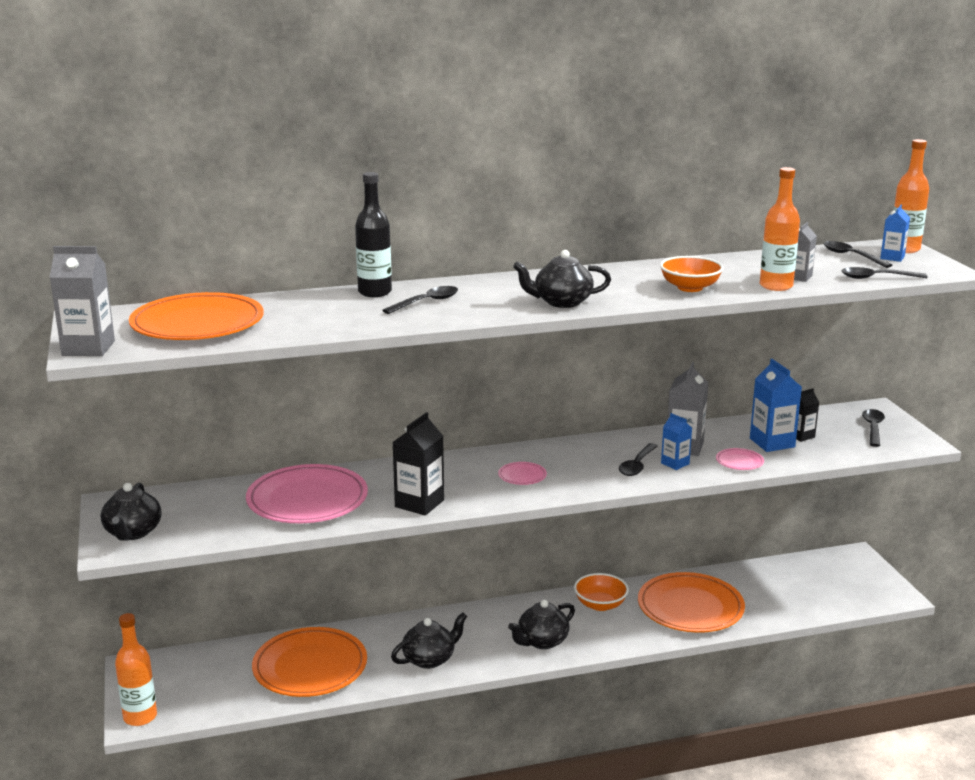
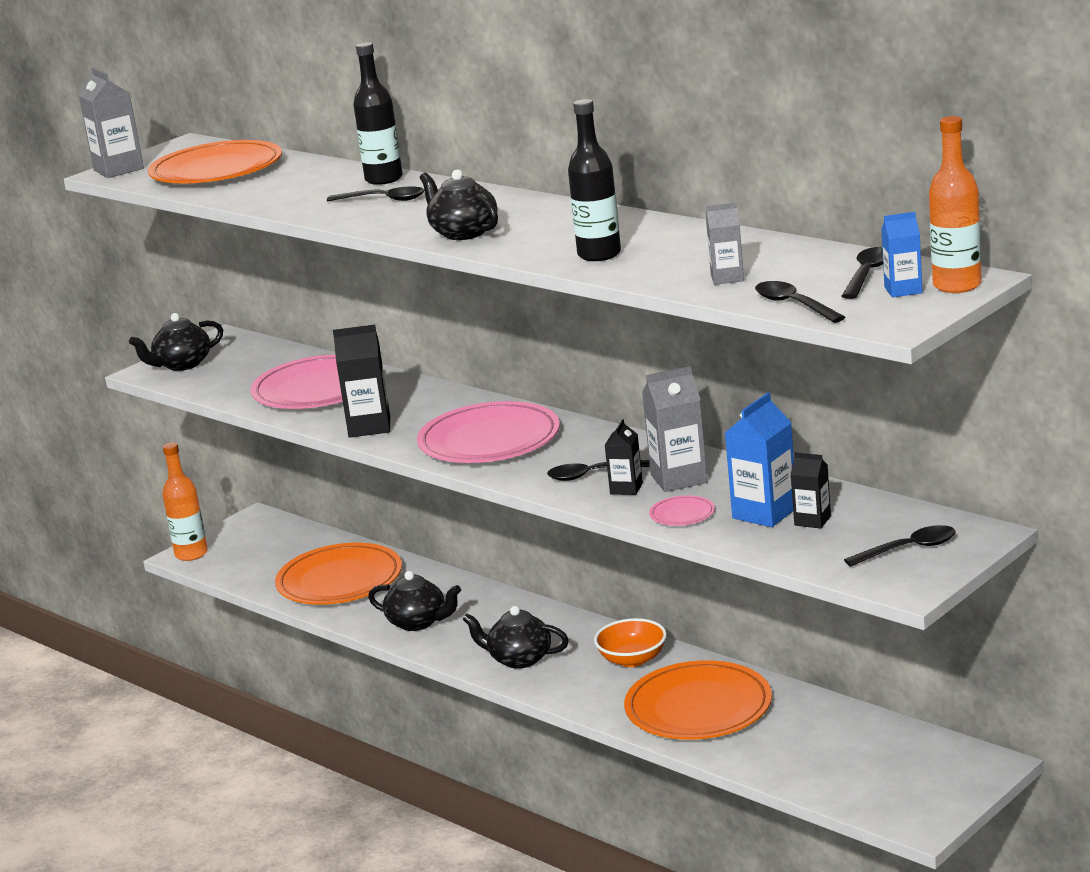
camera: 60 degrees right, 0 degrees up
(522, 476) = (489, 440): pink plate -> pink plate, size x2.40
(675, 463) = (626, 488): blue carton -> black carton
(690, 288) = (599, 255): orange bowl -> black bottle
(776, 286) = (671, 279): orange bottle -> none

